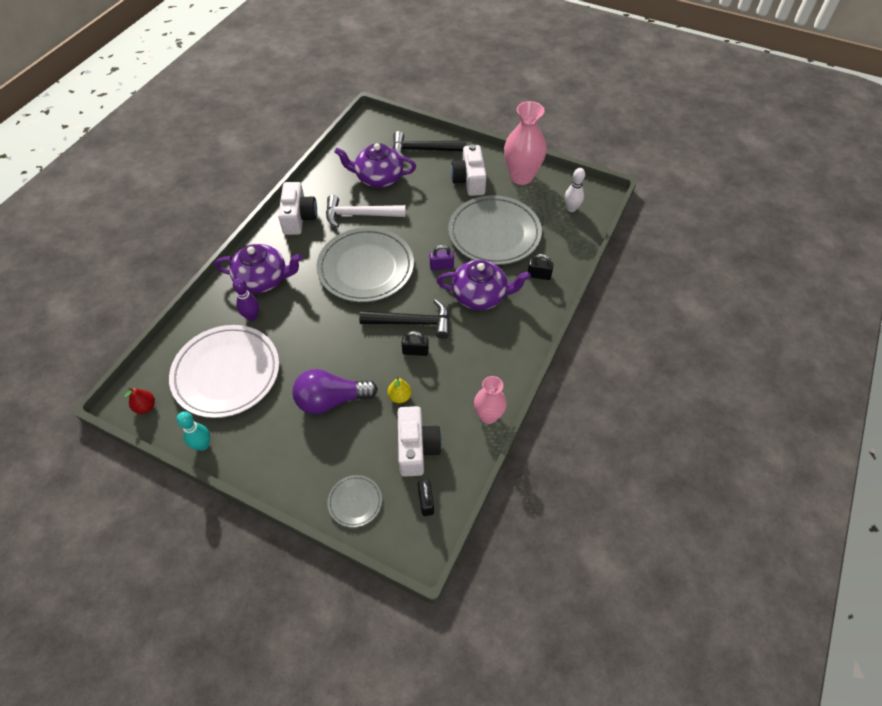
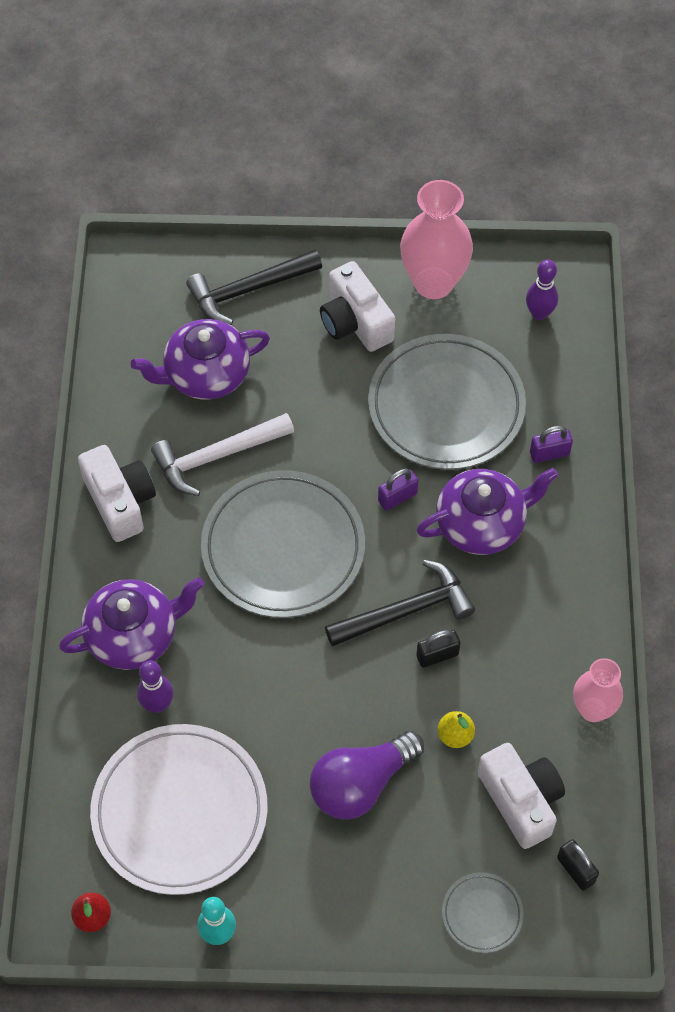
camera: 25 degrees left, 5 degrees up
(539, 275) = (549, 453): black padlock -> purple padlock
(571, 208) = (539, 313): white bowling pin -> purple bowling pin

